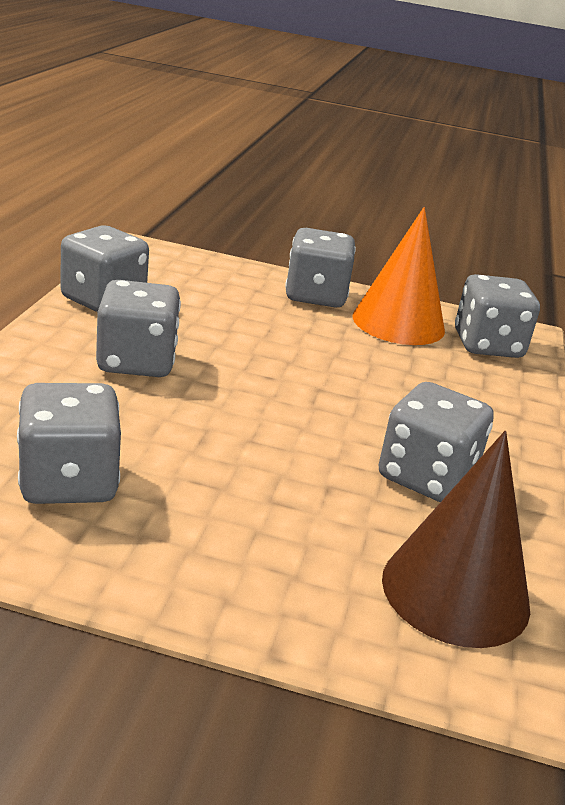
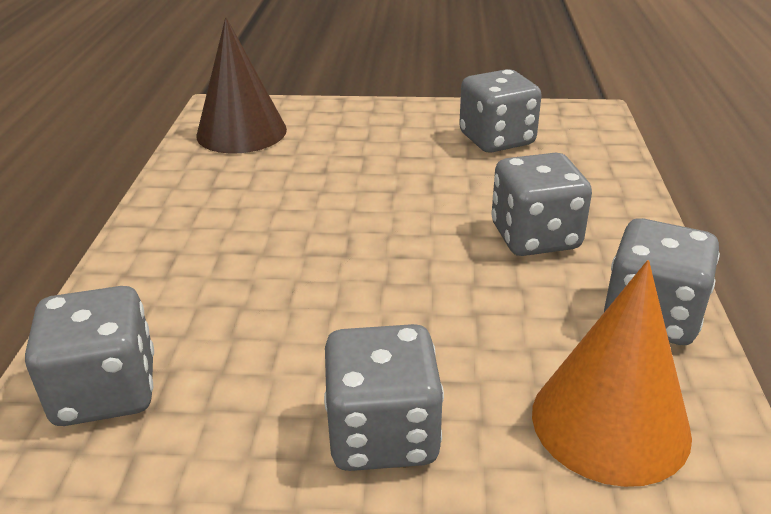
camera: 175 degrees right, 5 degrees up
(398, 323) = (242, 403): orange cone -> orange cone (610, 422)
(426, 477) = (246, 191): grey dice -> none

